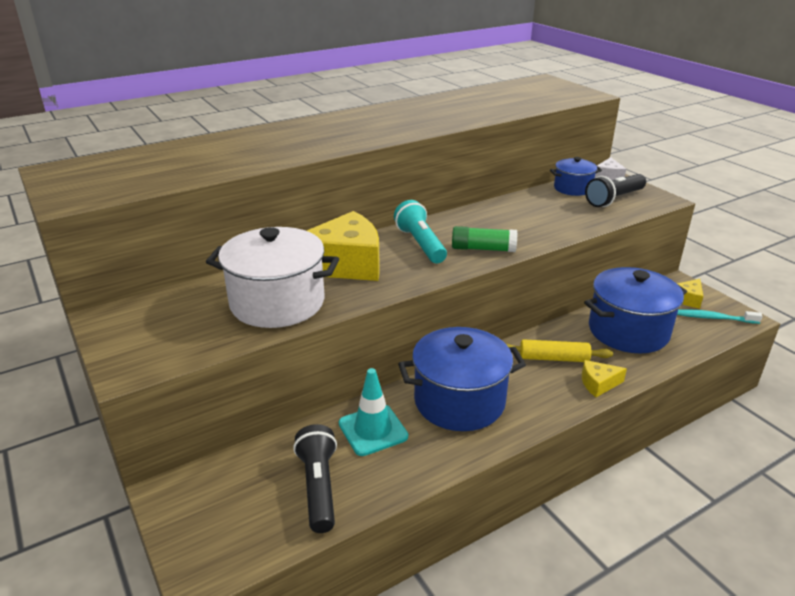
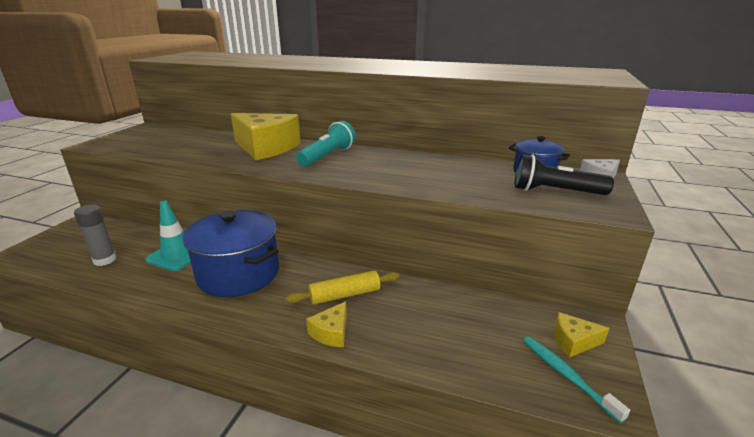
camera: 50 degrees right, 5 degrees down
(277, 303) = (196, 148): white pot -> none
(318, 487) = (105, 260): black flashlight -> grey glue stick
(483, 249) = (352, 173): green glue stick -> none
(554, 358) = (345, 295): yellow rolling pin -> yellow rolling pin turned 75 degrees counterclockwise
(598, 384) = (331, 332): yellow cheese -> yellow cheese turned 105 degrees counterclockwise
(628, 331) = (445, 321): blue pot -> none

